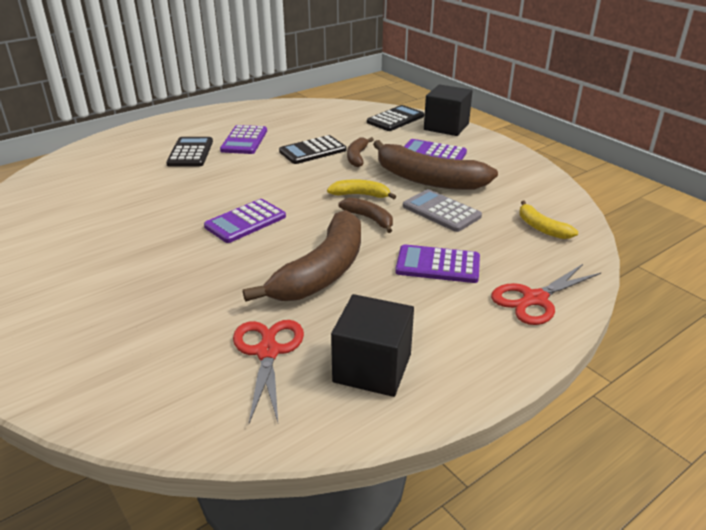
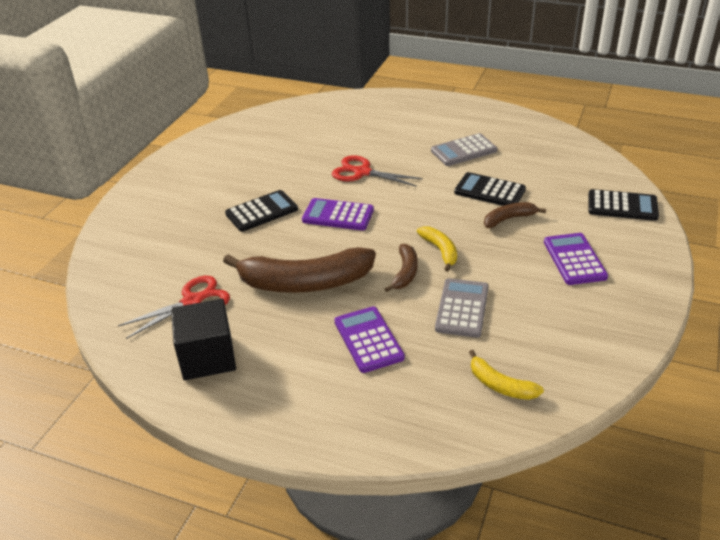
camera: 60 degrees right, 5 degrees up
(190, 153) = (412, 139): black calculator -> black calculator (262, 212)
(244, 140) = (463, 151): purple calculator -> grey calculator
(427, 179) = (514, 277): brown banana -> none
(446, 127) = (651, 244): black cube -> none
(535, 299) = (366, 418): red scissors -> red scissors (362, 172)
(541, 228) = (500, 385): yellow banana -> yellow banana turned 75 degrees counterclockwise

